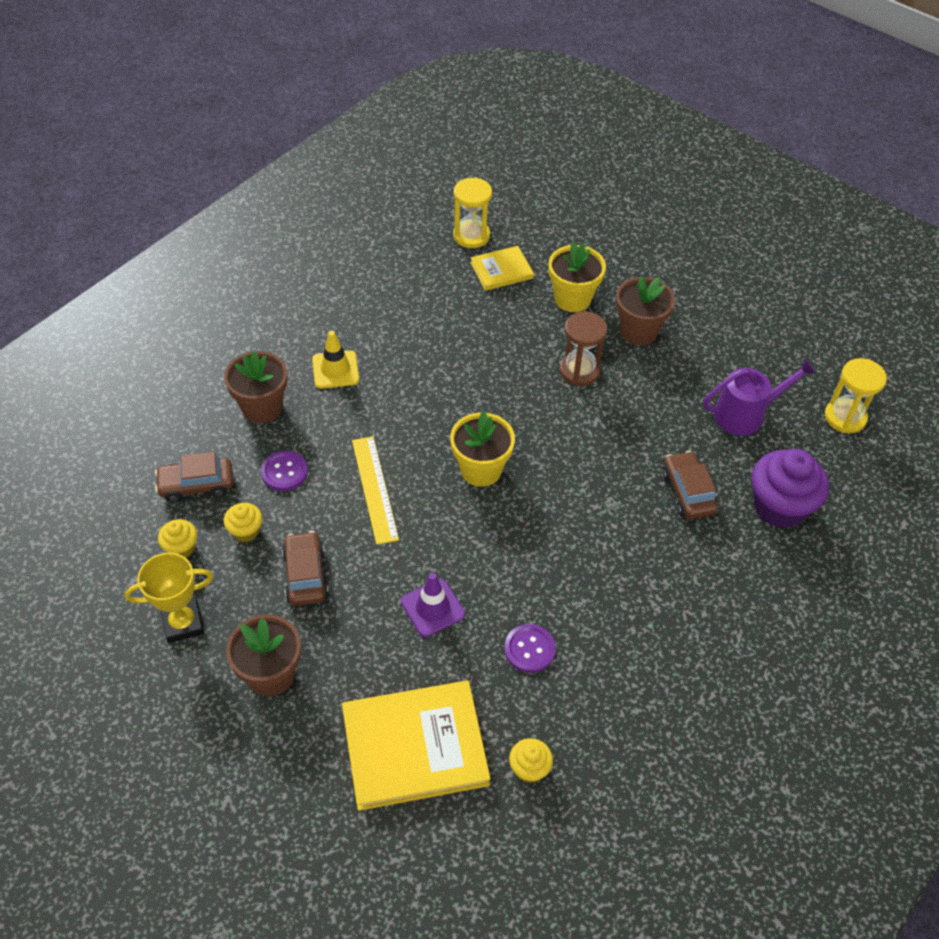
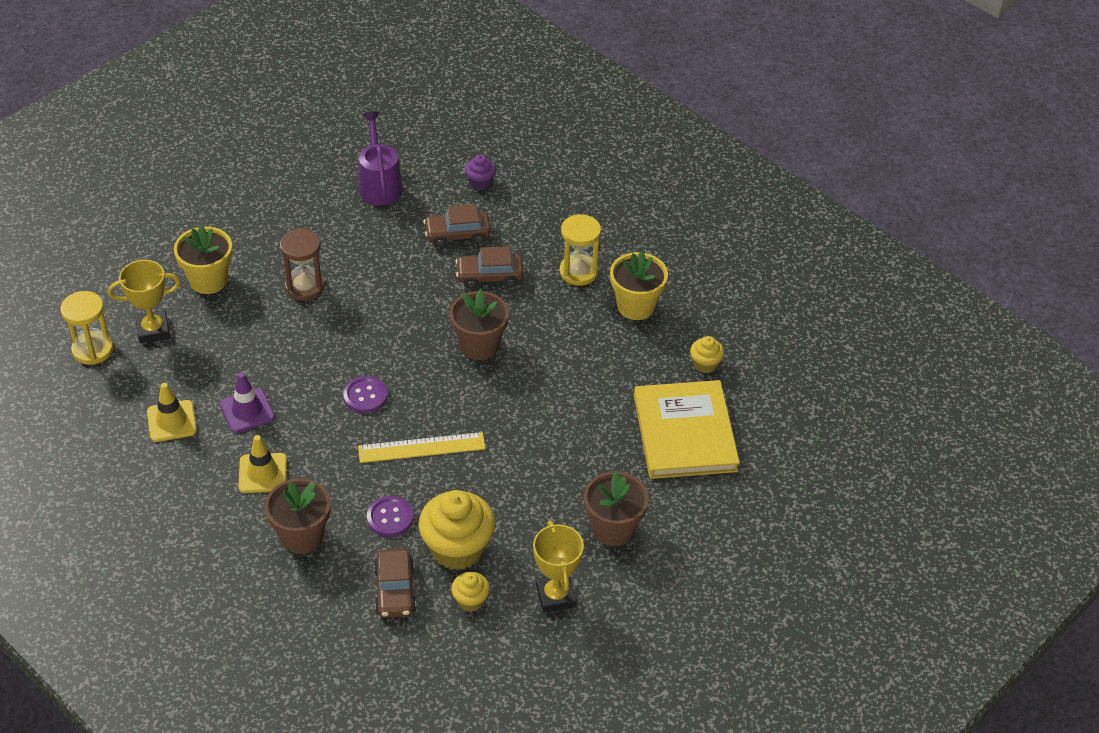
camera: 85 degrees left, 5 degrees down
(245, 531) = (457, 549): yellow cupcake -> yellow cupcake, size x2.02
(305, 575) = (513, 502): brown car -> brown car (489, 276)
(393, 299) = (171, 421): none -> yellow traffic cone
(432, 608) = (556, 413): purple traffic cone -> purple traffic cone (247, 411)
(481, 469) = (411, 368): yellow flower pot -> yellow flower pot (636, 306)
(501, 270) = (153, 330): yellow book -> yellow trophy
(529, 649) = (601, 353): purple button -> purple button (365, 396)
(638, 331) = (264, 239): brown flower pot -> brown flower pot (479, 345)
(779, 507) = (480, 182): purple cupcake -> purple cupcake, size x0.50
(845, 417) = (394, 126): yellow hourglass -> yellow hourglass (578, 272)

